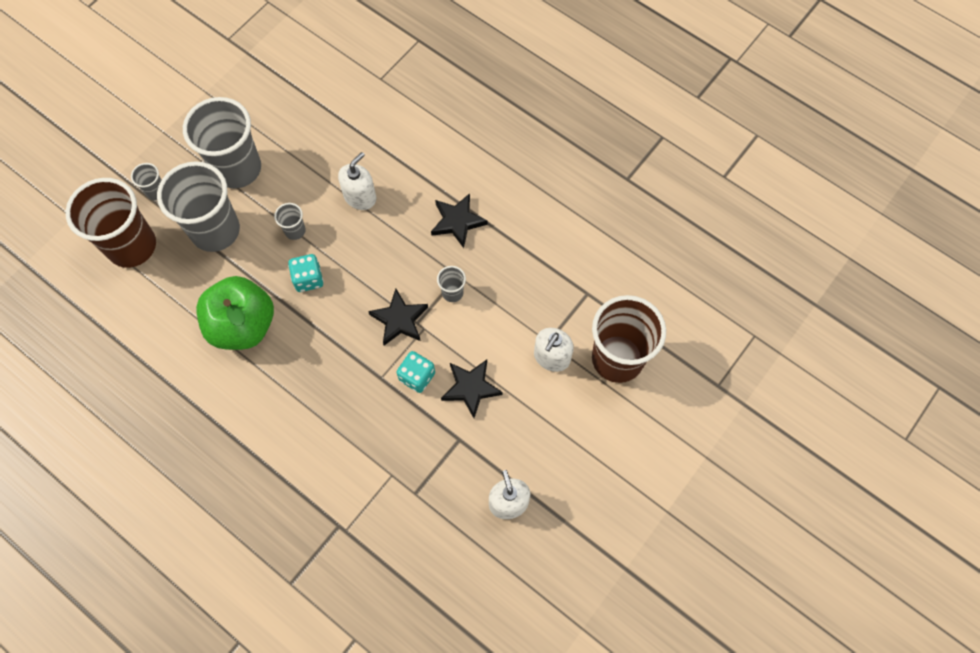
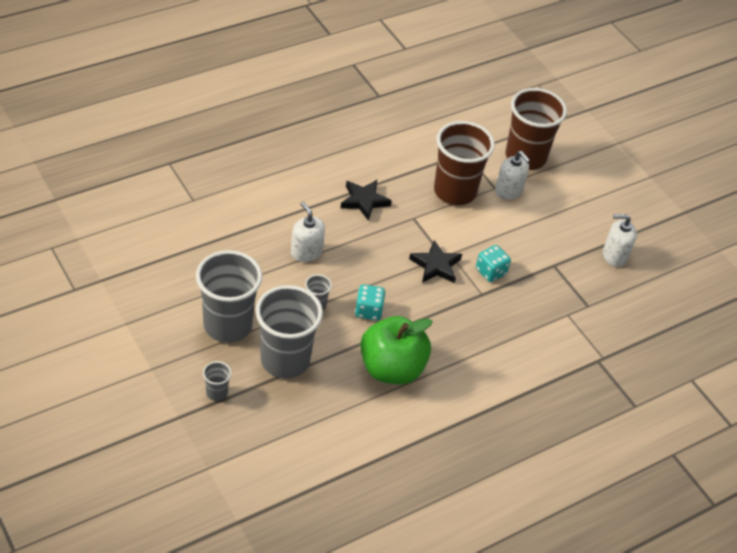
camera: 75 degrees left, 20 degrees down
(132, 246) = (267, 428): brown cup -> brown cup (455, 191)
(452, 292) = (427, 226): grey cup -> none
(471, 388) = (514, 244): black star -> none

